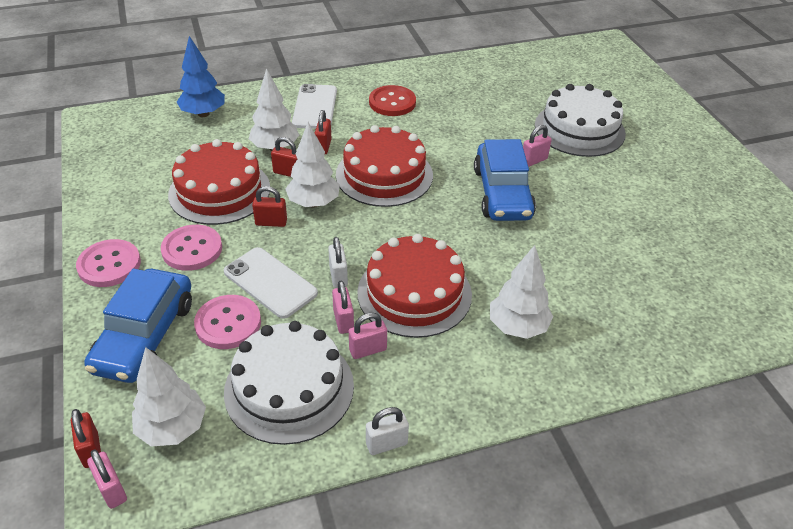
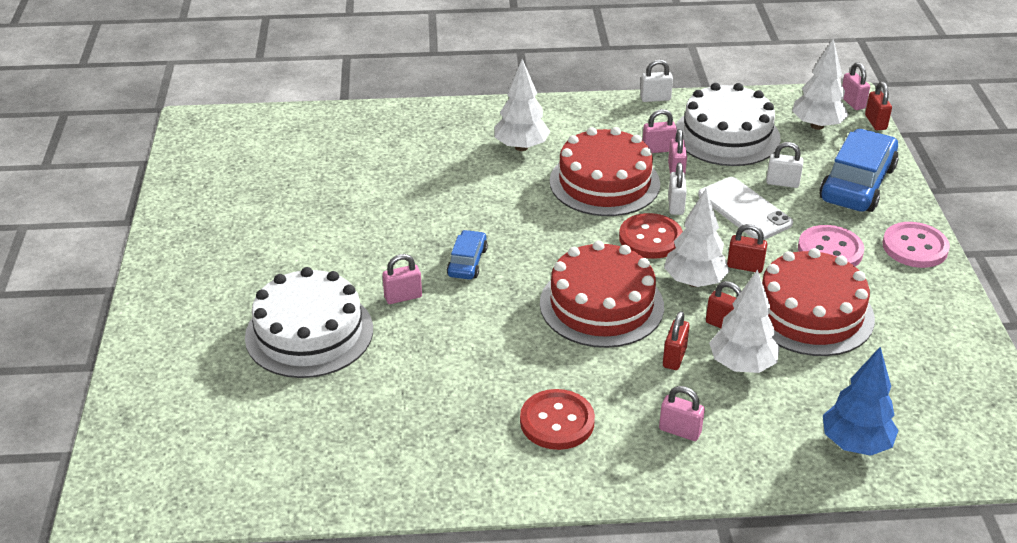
camera: 165 degrees left, 5 degrees down
(228, 323) = (782, 183): pink button -> white padlock
(315, 107) = (680, 431): white phone -> pink padlock
(356, 237) = (650, 238): none -> red button
(502, 193) = (467, 262): blue car -> blue car, size x0.52

